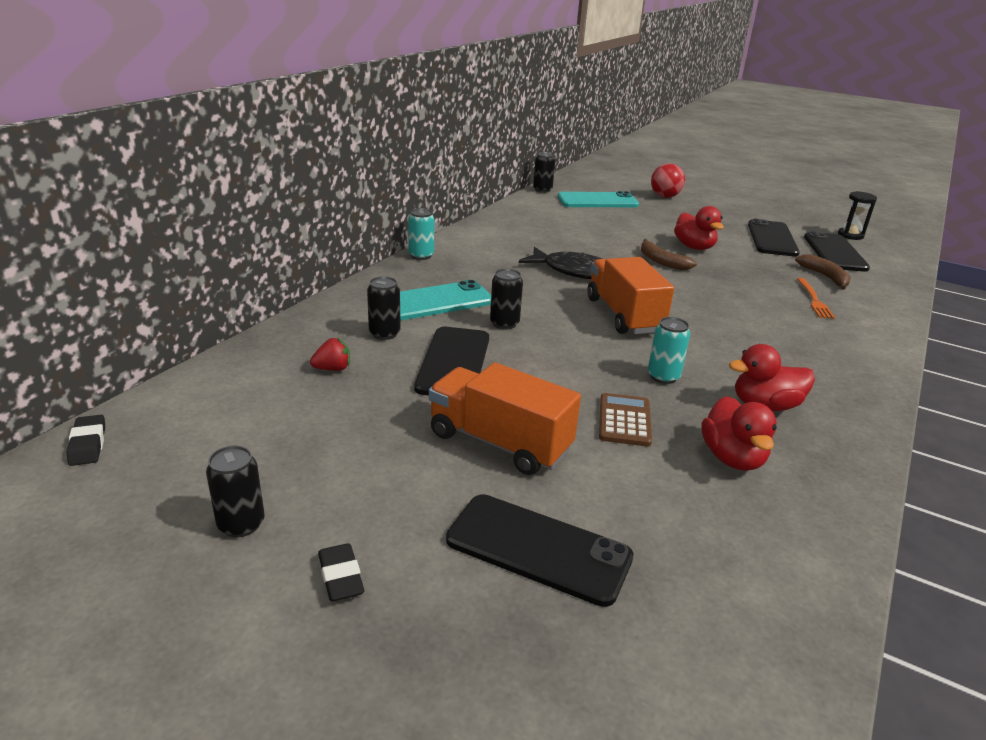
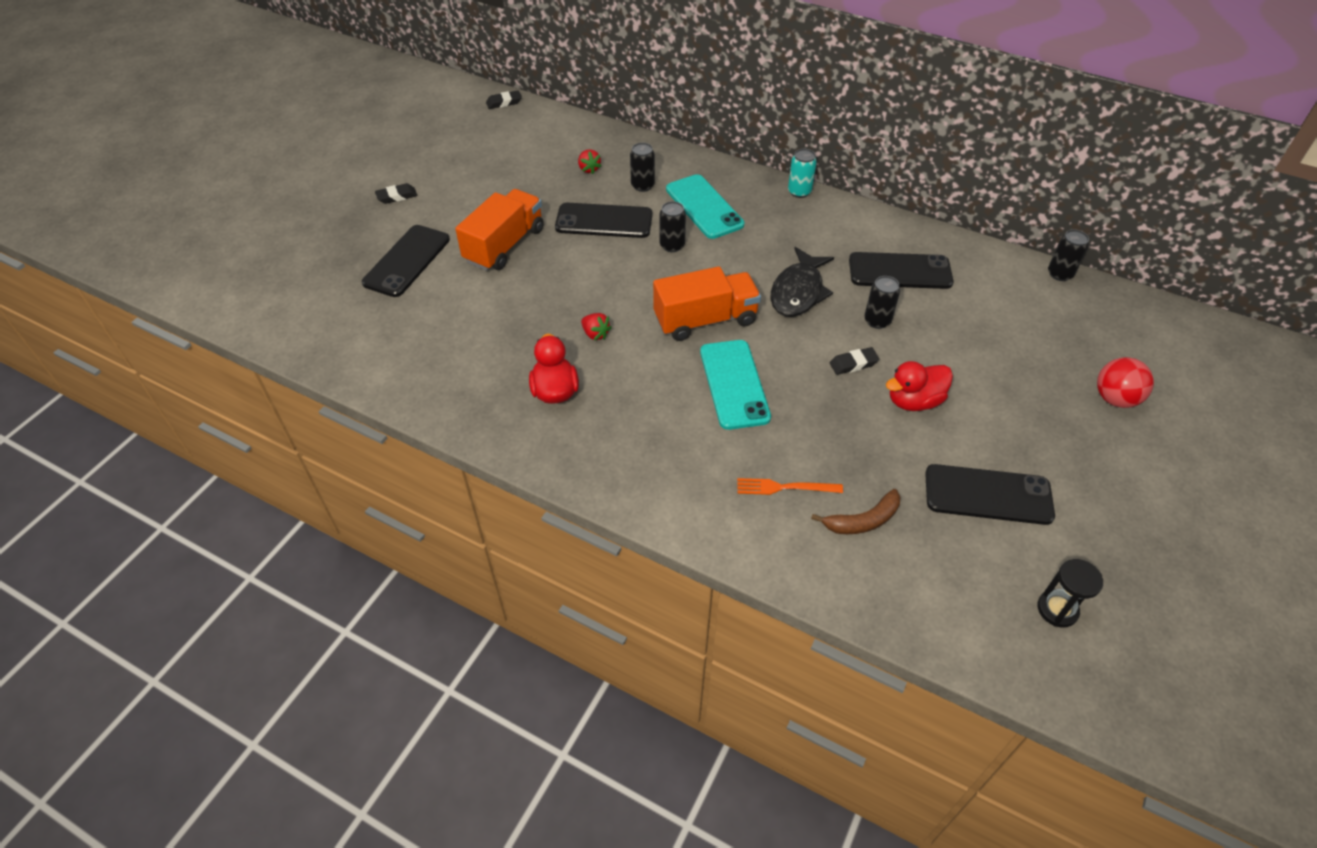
camera: 90 degrees right, 20 degrees up
(241, 524) = (437, 161): black can -> black can (877, 321)
(597, 201) = (1046, 324): turquoise phone -> turquoise phone (734, 384)
(624, 420) = (531, 305): brown calculator -> none
(661, 261) = (853, 364): brown banana -> black eraser
(663, 376) = (595, 334): turquoise can -> red strawberry
(732, 458) = (485, 357): red duck -> none
(834, 252) = (964, 561): black phone -> black phone (900, 271)

